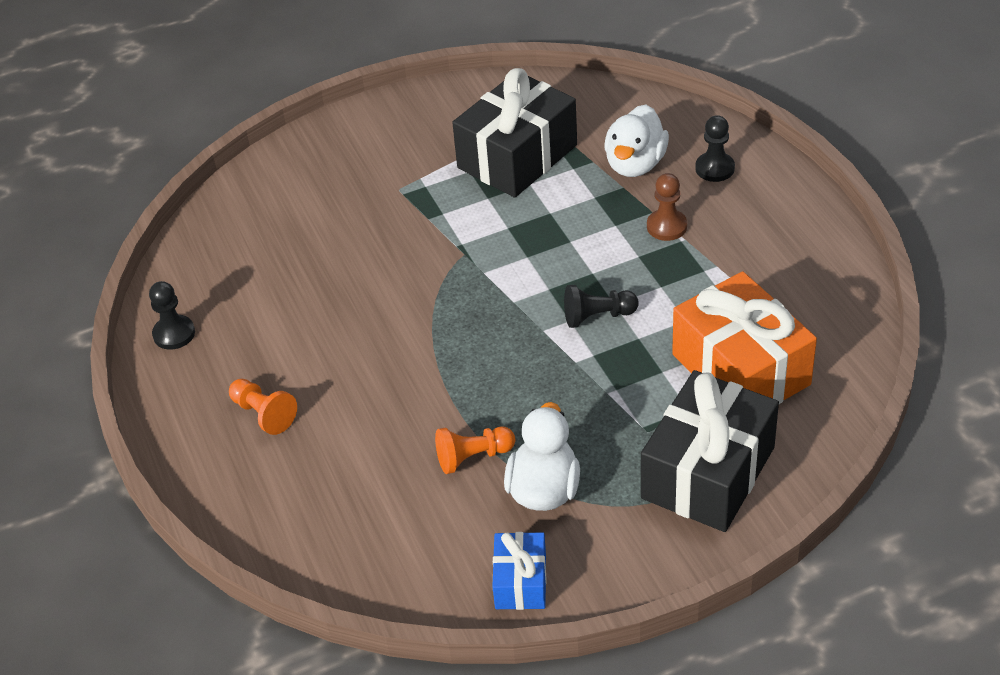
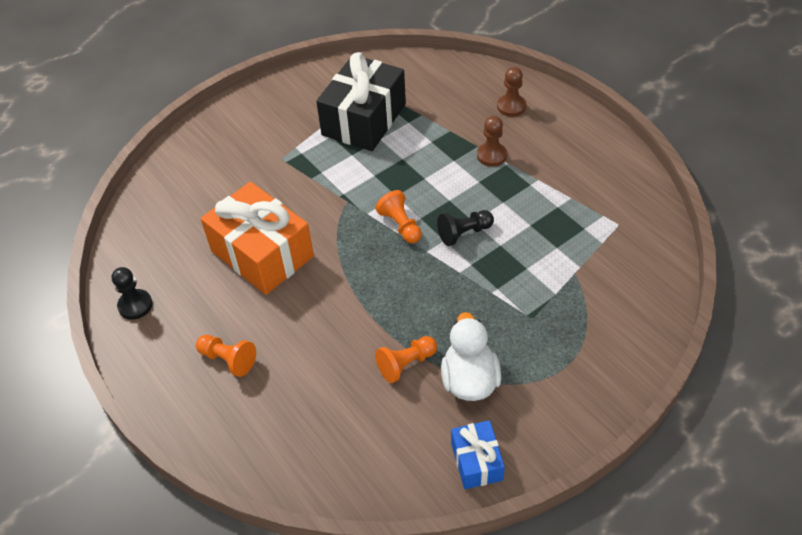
camera: 15 degrees left, 5 degrees up
(520, 293) = (400, 225): none -> orange pawn
(635, 164) = (453, 112): white duck -> none
(708, 472) = (588, 342): black gift -> none
(715, 168) = (511, 106): black pawn -> brown pawn
(741, 369) = (583, 256): orange gift -> orange gift (262, 253)

